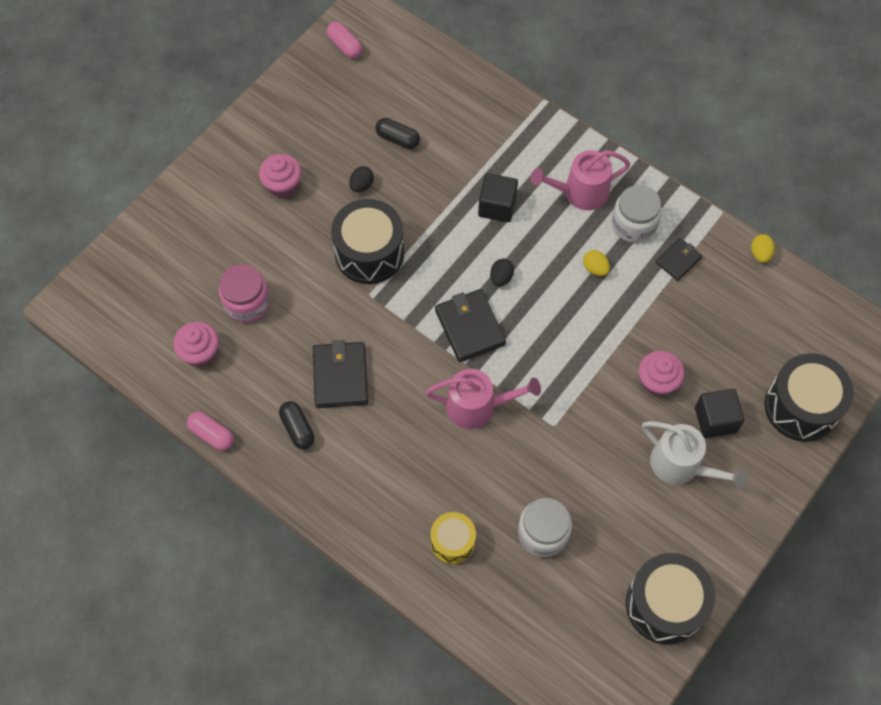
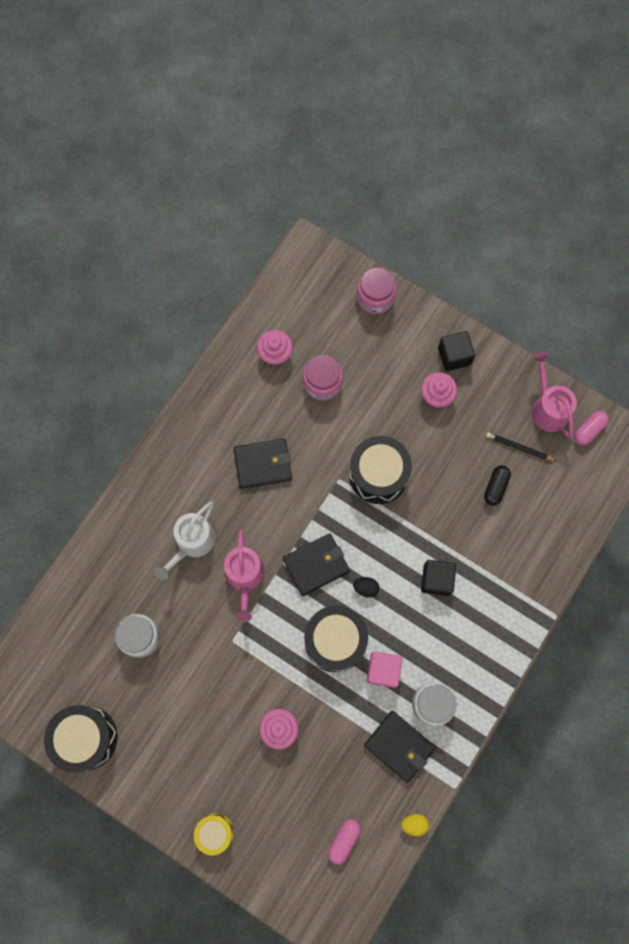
camera: 85 degrees right, 10 degrees up
(148, 236) = (375, 297): none -> pink jar
(212, 434) = (207, 373): pink capsule -> pink capsule (344, 840)
(297, 429) = (216, 437): black capsule -> none
(355, 112) = (519, 447): none -> black pencil
(361, 185) = (444, 461): black egg -> none
(453, 542) = (129, 566): yellow drum -> yellow drum (215, 832)
(580, 192) = (459, 654): pink watering can -> pink watering can (548, 408)
(595, 268) = (383, 670): yellow egg -> pink cube
(678, 260) = (399, 746): black wallet -> black wallet, size x1.68
(681, 465) = (204, 750): white watering can -> white watering can (192, 542)
(715, 420) = (247, 780): black cube -> black cube (454, 356)
(801, 406) = (265, 859): black drum -> black drum (335, 641)

